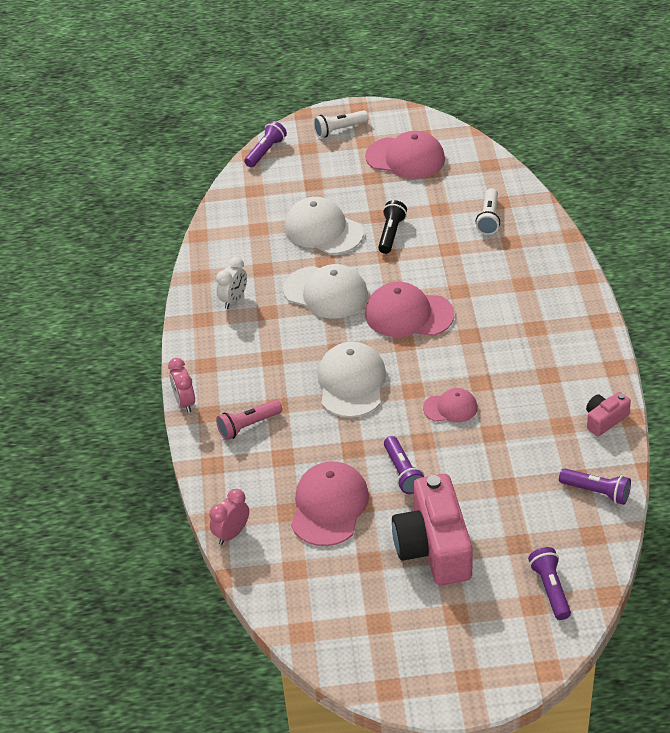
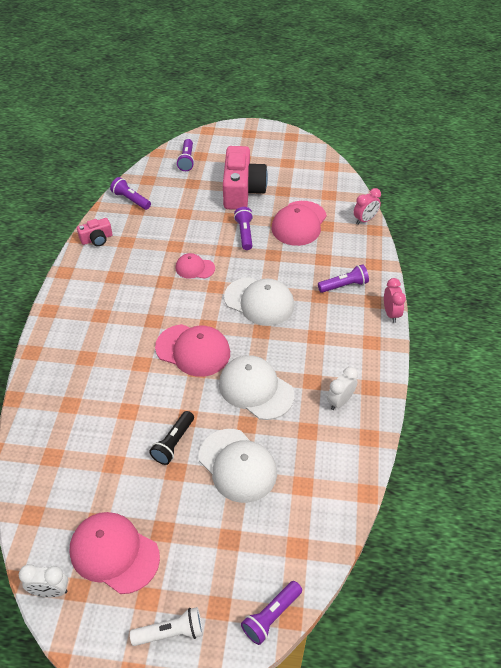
camera: 170 degrees left, 5 degrees up
(248, 425) = (344, 285): pink flashlight -> purple flashlight
(351, 383) = (259, 301): white cap -> white cap turned 75 degrees counterclockwise
(443, 130) = (50, 591): none -> white clock
(489, 218) = (74, 438): white flashlight -> none

